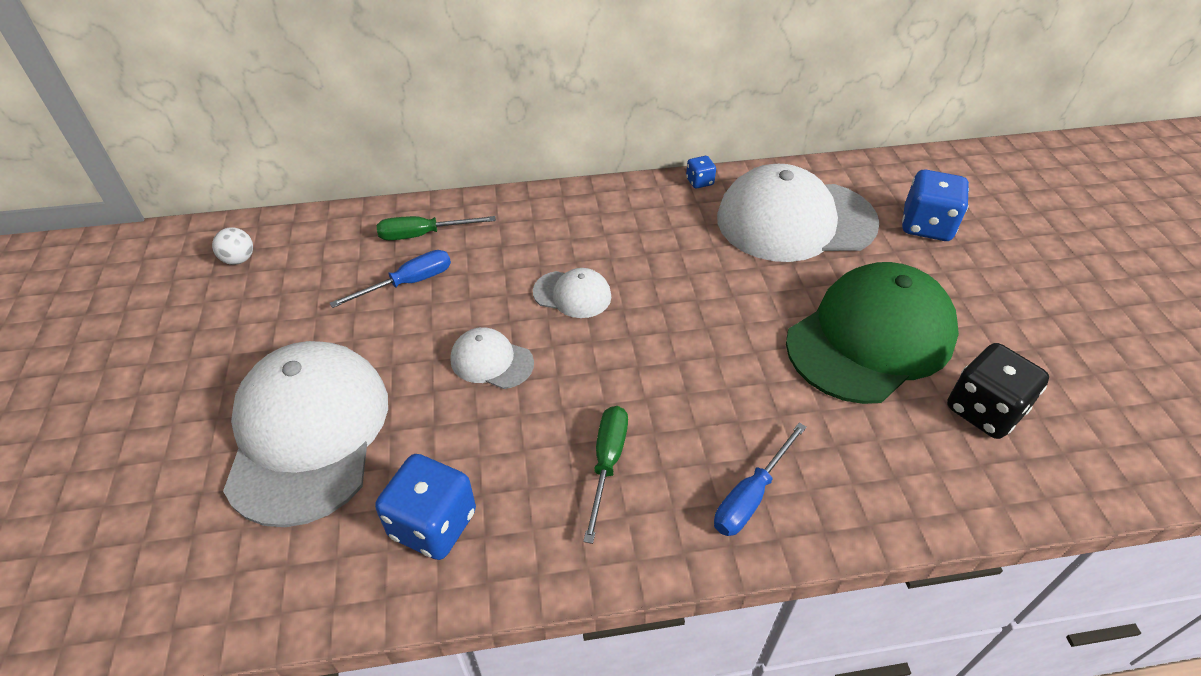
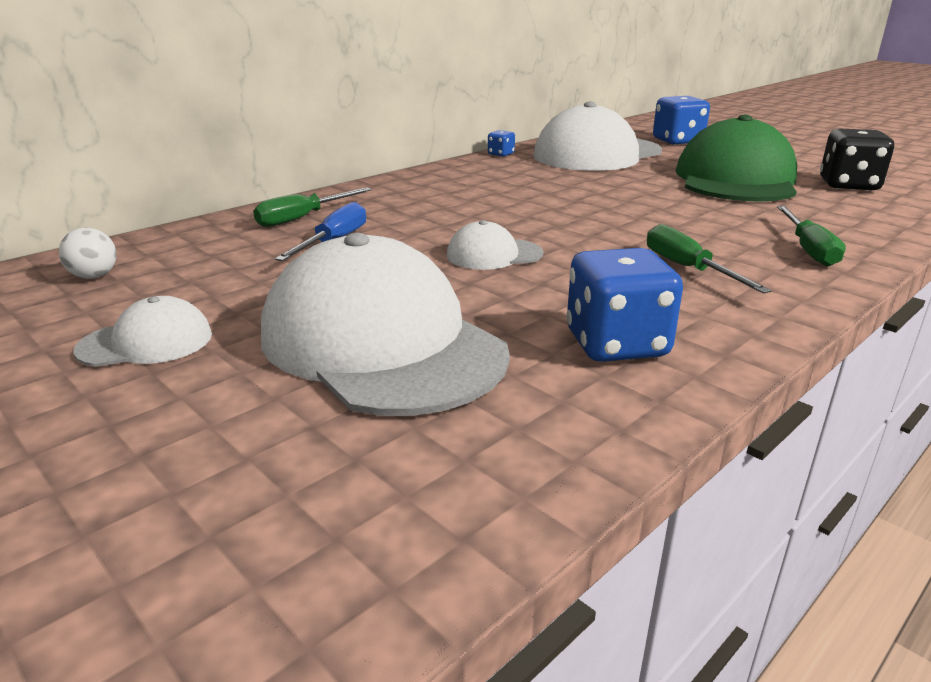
camera: 35 degrees left, 20 degrees down
(572, 294) = (499, 212): white cap -> white cap (146, 342)
(751, 496) = (808, 249): blue screwdriver -> green screwdriver

